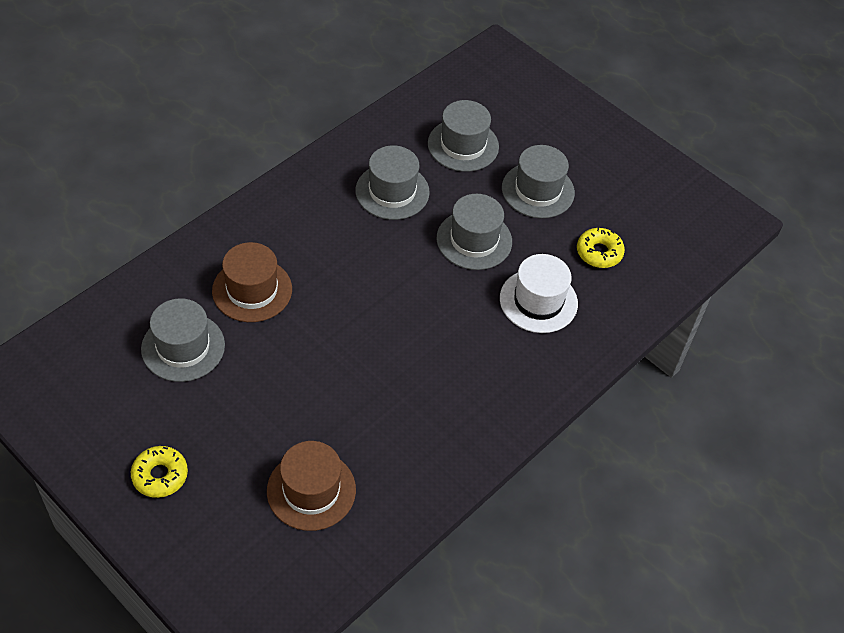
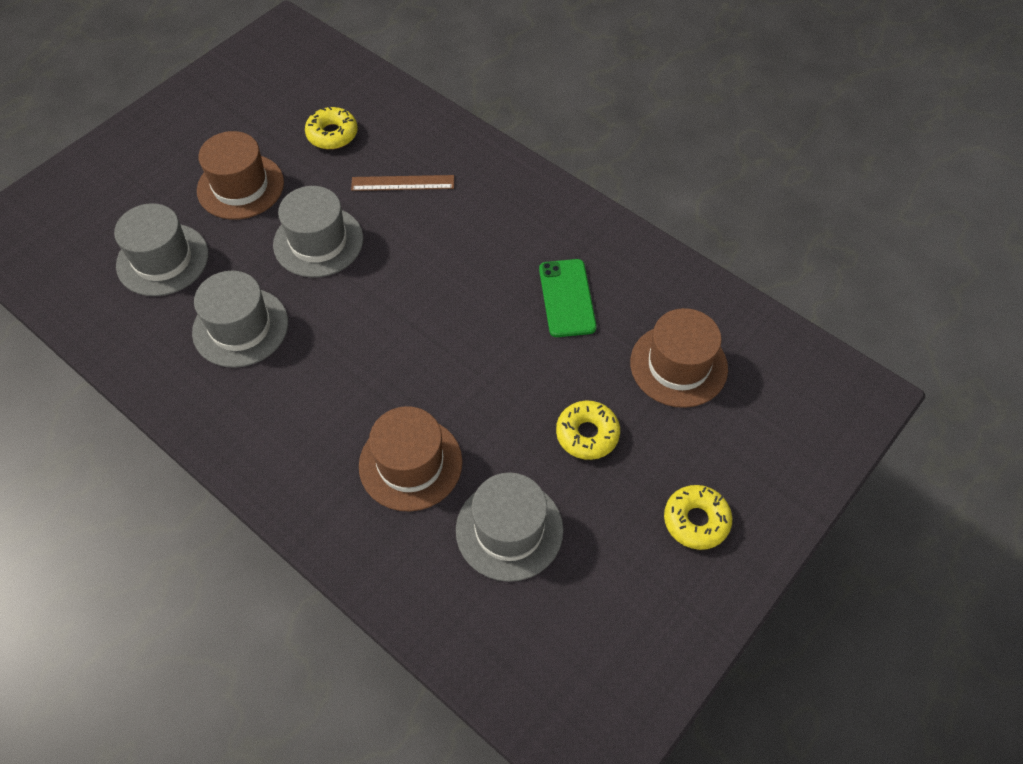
camera: 90 degrees left, 5 degrees up
(255, 409) = (587, 434): none -> yellow donut
(396, 413) = (567, 298): none -> green phone
(538, 190) = (240, 186): grey hat -> brown hat
(538, 301) = (403, 183): white hat -> brown ruler

